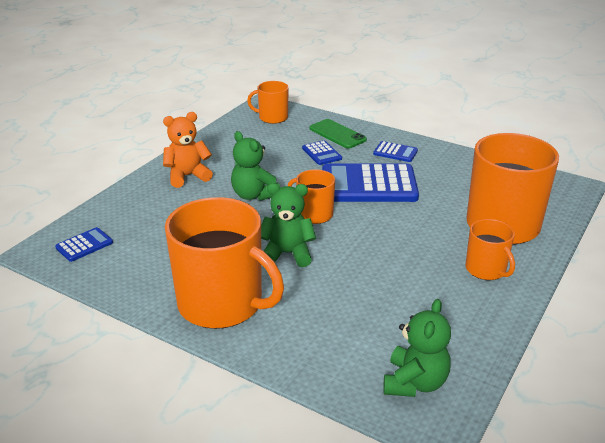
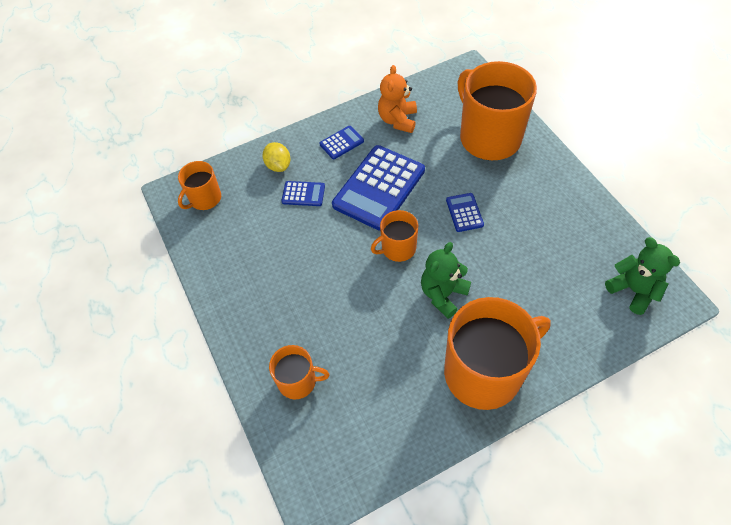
camera: 55 degrees left, 25 degrees up
(84, 245) = (328, 455): blue calculator -> blue calculator (464, 212)
(187, 176) = (264, 318): orange teddy bear -> orange teddy bear (398, 120)
(254, 195) = (337, 278): green teddy bear -> none
(337, 134) = (278, 165): green phone -> yellow lemon
(486, 269) = (536, 180): orange mug -> orange mug (298, 381)

